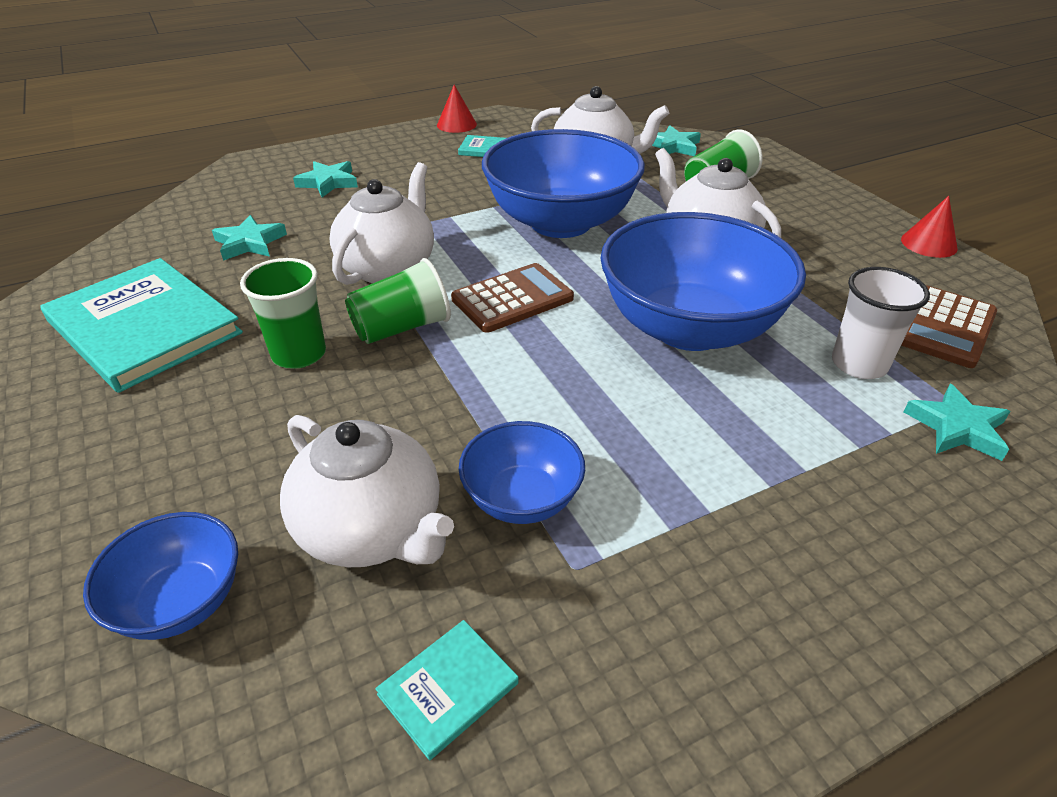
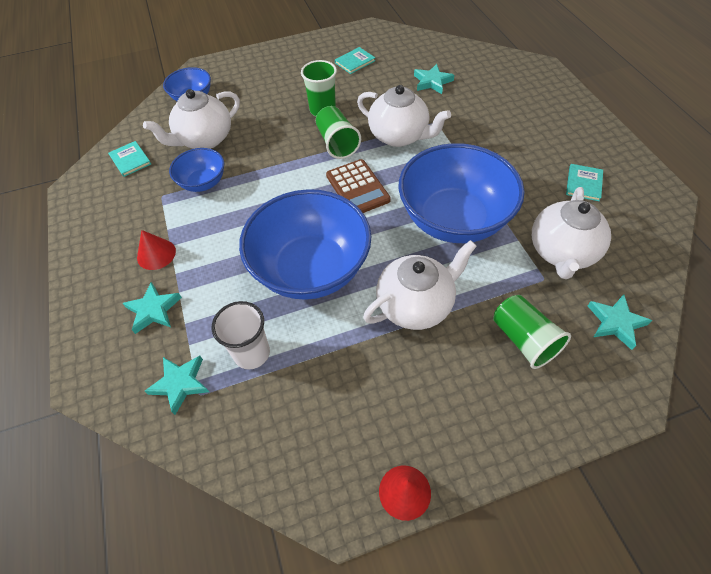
camera: 100 degrees right, 15 degrees up
(144, 327) = (355, 62): turquoise book -> turquoise book, size x0.43
(328, 182) = (513, 104): turquoise star -> turquoise star (153, 310)
(456, 124) = (635, 167): red cone -> red cone (156, 254)
(944, 327) = (277, 433): brown calculator -> none

